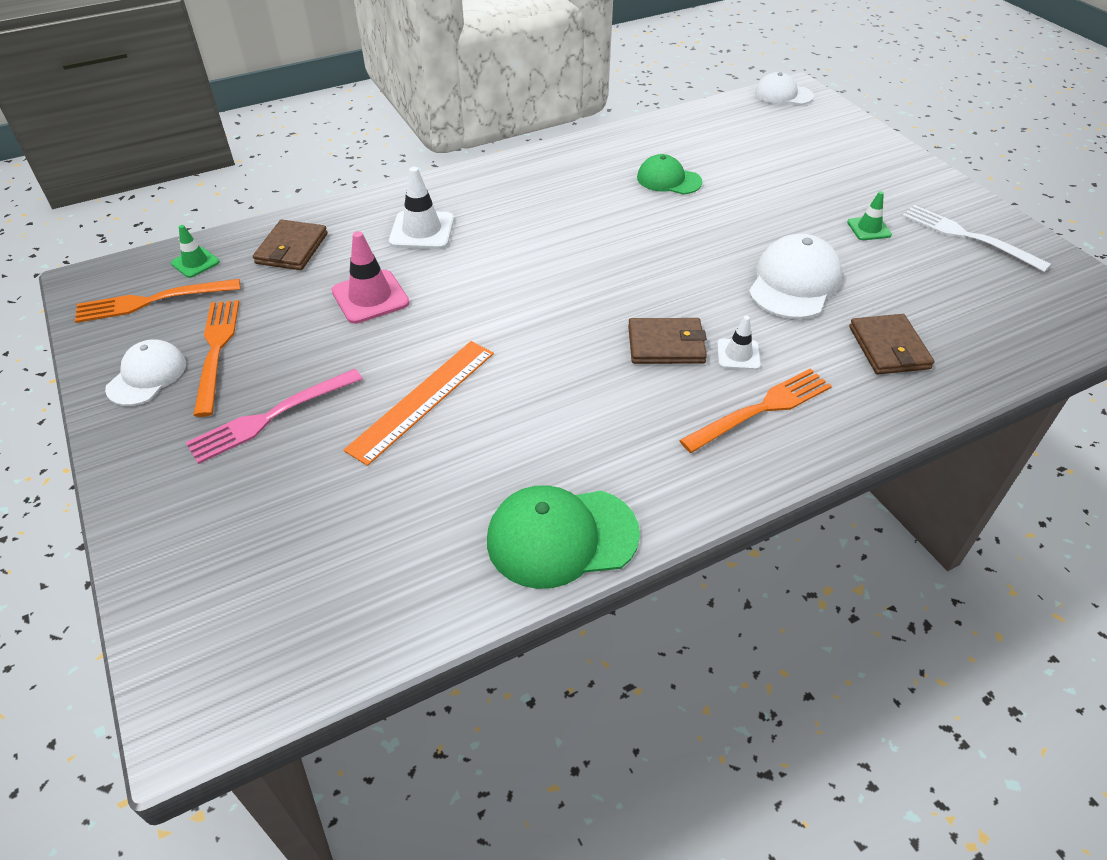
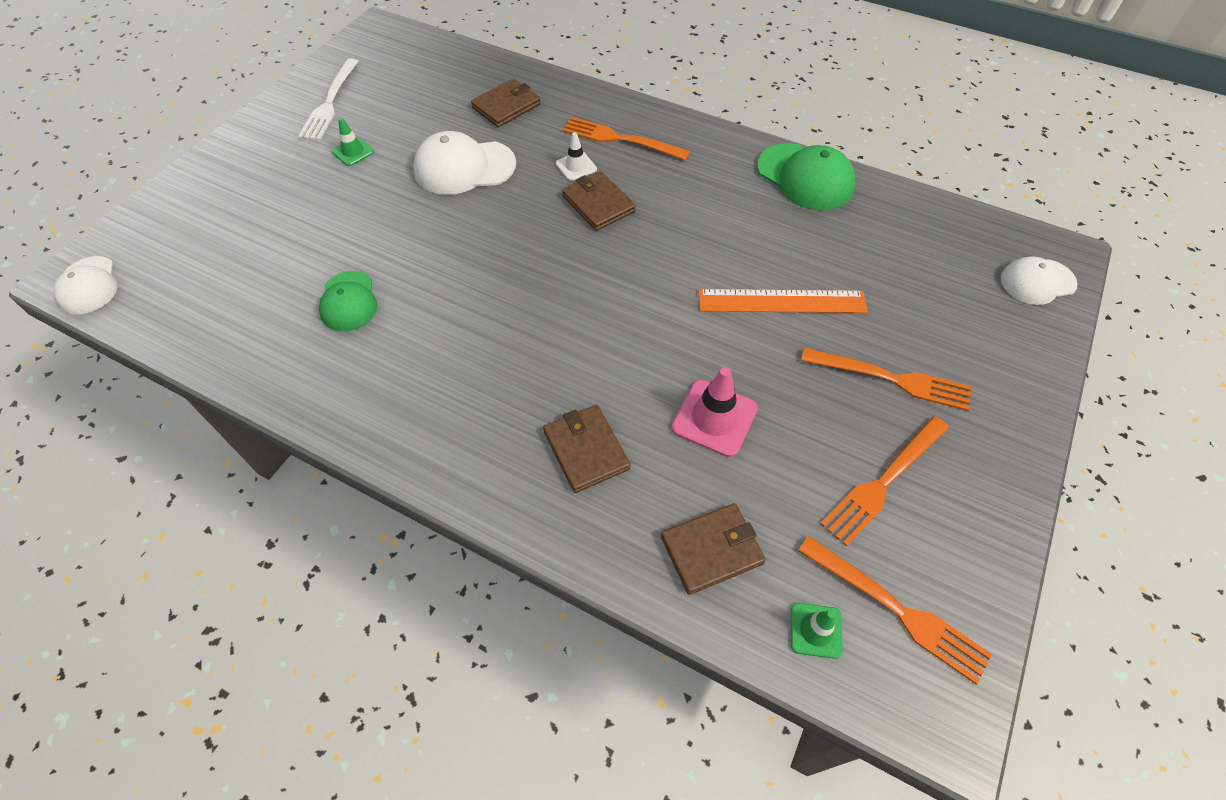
camera: 125 degrees left, 10 degrees up
(147, 376) = (959, 508): white cap -> white cap (1037, 282)
(270, 418) = (893, 379): pink fork -> orange fork
(422, 231) = (586, 450): white traffic cone -> brown wallet

